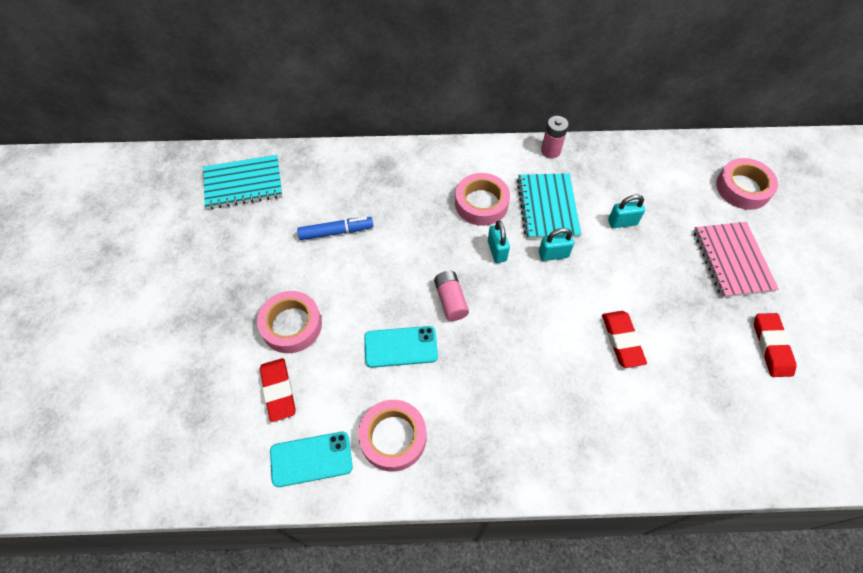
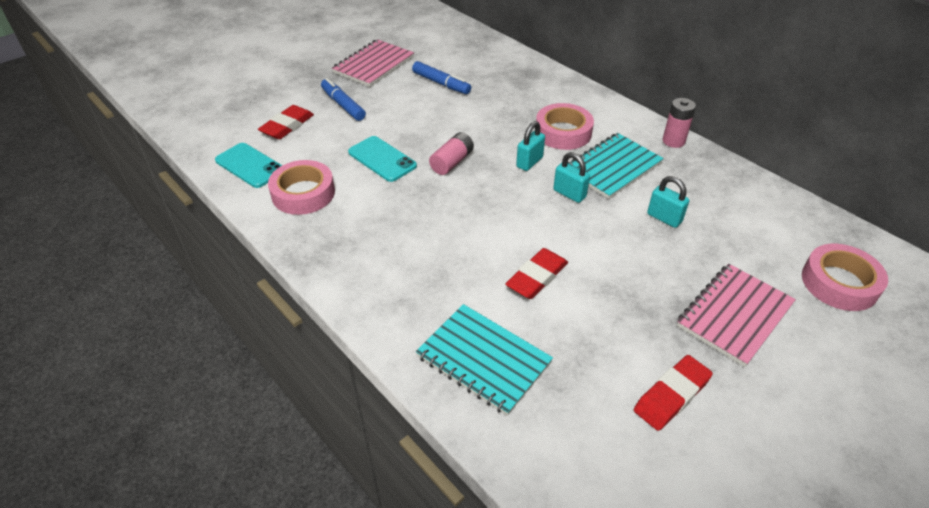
camera: 50 degrees right, 15 degrees down
(243, 184) = (428, 31): turquoise notebook -> turquoise notebook (483, 360)
(252, 260) = (373, 65): none -> pink notebook
(291, 325) = (343, 105): pink tape -> blue marker

